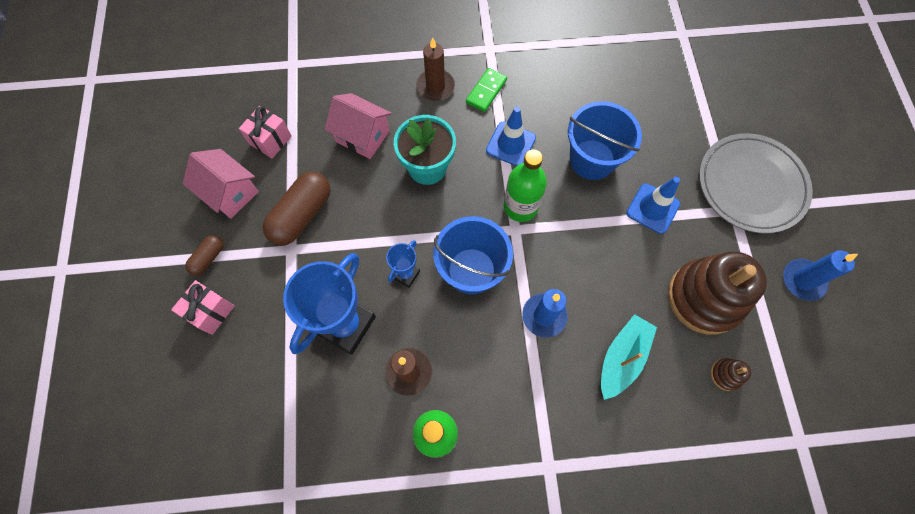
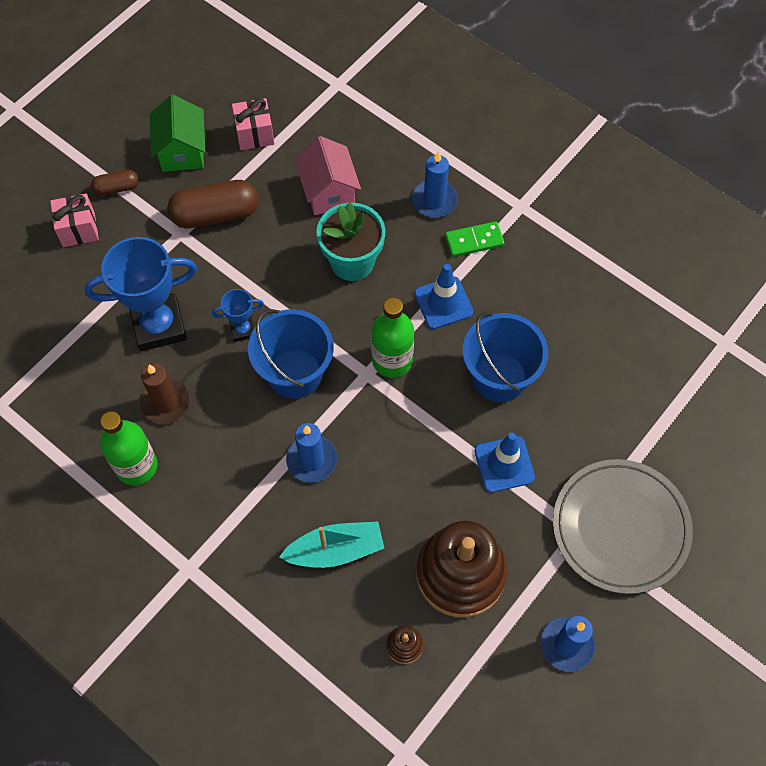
camera: 45 degrees right, 5 degrees down
(230, 193) = (182, 151): pink house -> green house
(435, 87) = (434, 200): brown candle -> blue candle

